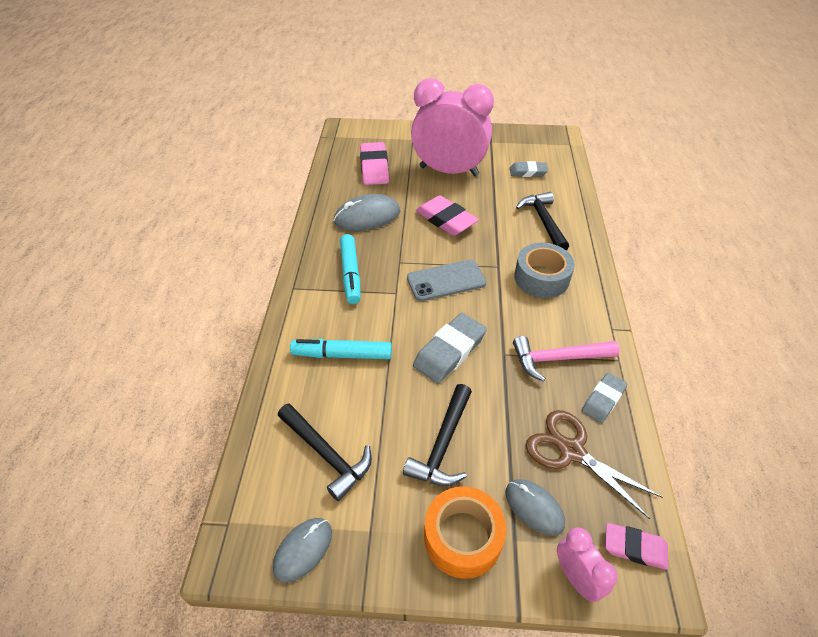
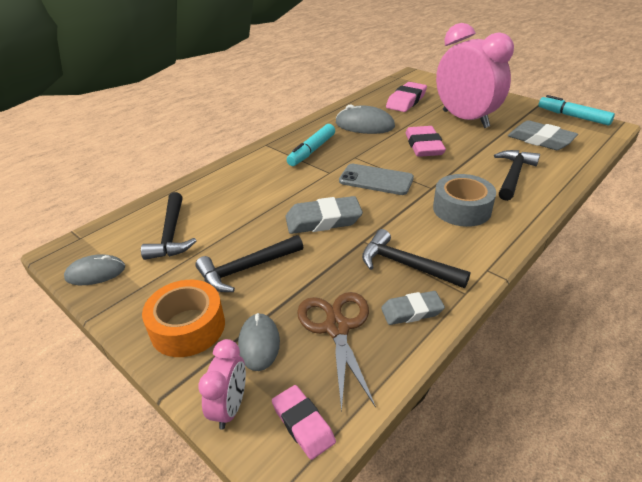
camera: 40 degrees right, 10 degrees down
(342, 354) = (249, 189): turquoise marker -> turquoise marker (573, 116)
(528, 172) = (540, 140): grey eraser -> grey eraser, size x1.59
(558, 359) = (406, 265): pink hammer -> black hammer

